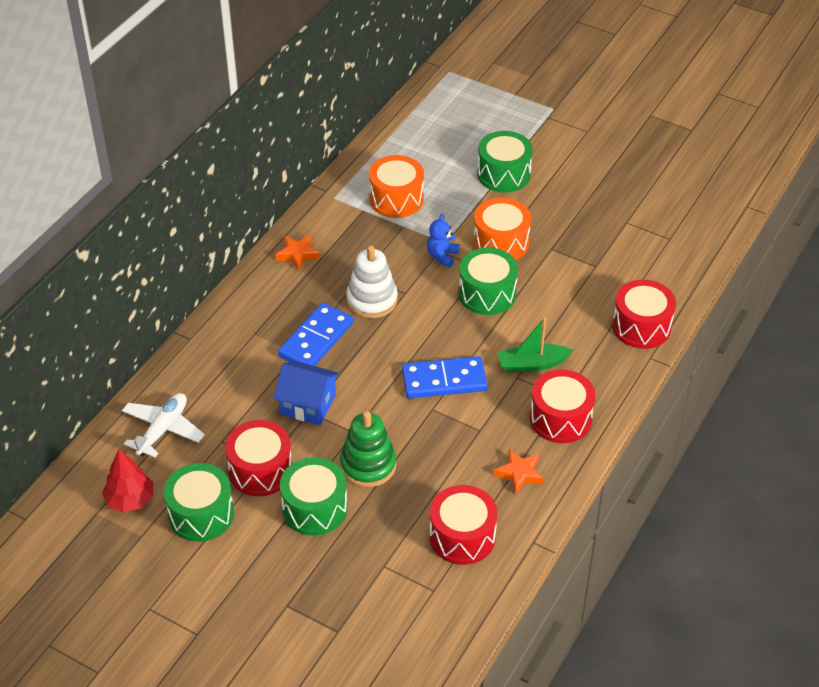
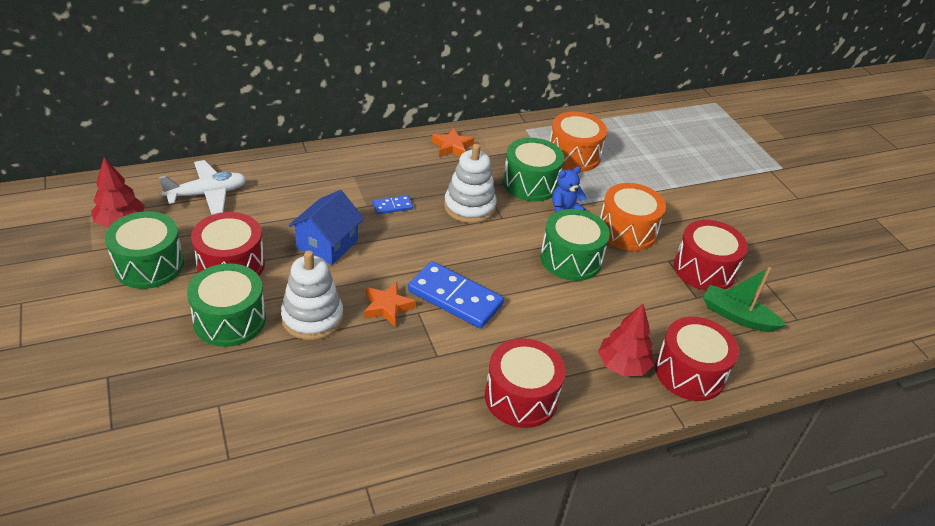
camera: 35 degrees right, 5 degrees down
(308, 404) = (327, 244): blue house -> blue house turned 60 degrees clockwise
(316, 339) = (392, 206): blue domino -> blue domino, size x0.47
(368, 465) = (312, 318): green stacking toy -> white stacking toy
(462, 537) = (311, 432): red drum -> red drum (704, 269)
(503, 174) = (685, 187): green drum -> green drum (530, 183)
(519, 473) = (427, 416): orange star -> orange star (387, 307)
(532, 364) = (547, 335): green boat -> green boat (737, 316)
(598, 351) = (622, 365): none -> red tree

